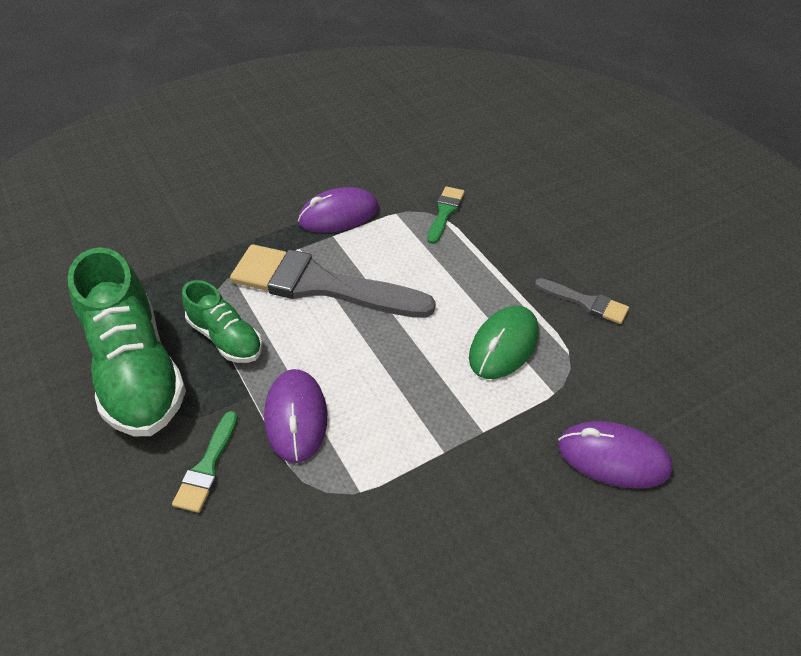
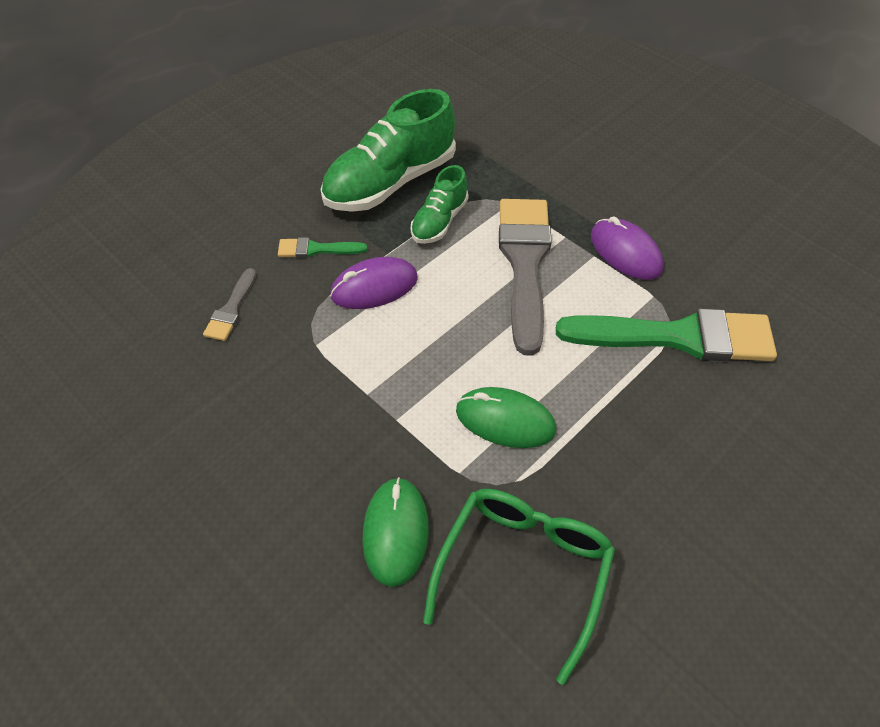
camera: 75 degrees right, 5 degrees up
(445, 212) = (678, 337): green brush -> green brush, size x2.21
(585, 302) = (598, 490): grey brush -> grey brush (231, 309)
(613, 457) = (396, 532): purple mouse -> green mouse
(656, 369) = (524, 570): none -> green glasses

